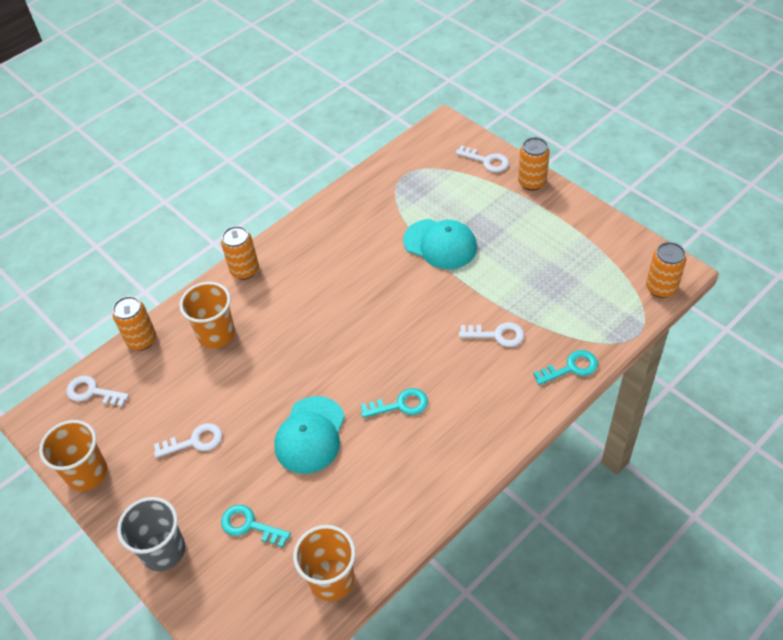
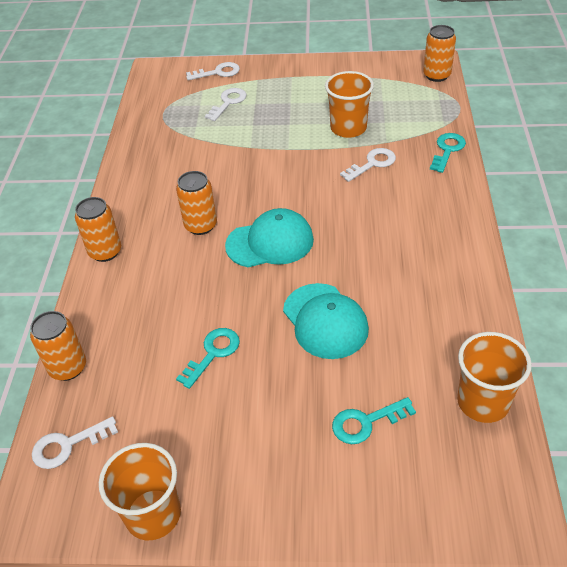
camera: 45 degrees left, 5 degrees down
(163, 551) = (318, 508): grey cup -> none
(194, 441) = (229, 403): white key -> white key (228, 102)
(216, 334) = (140, 312): orange cup -> orange cup (348, 128)
(400, 405) = (366, 251): turquoise key -> turquoise key (213, 353)
(440, 244) = (253, 137): turquoise cap -> turquoise cap (270, 242)
(532, 182) = (269, 67): orange can -> orange can (200, 225)

